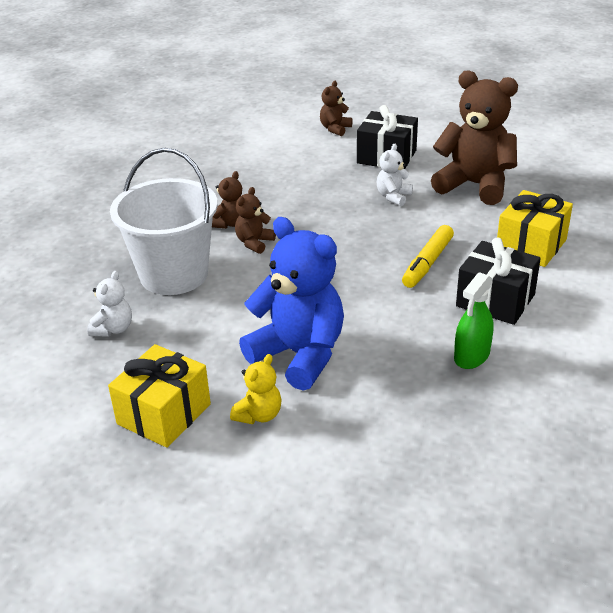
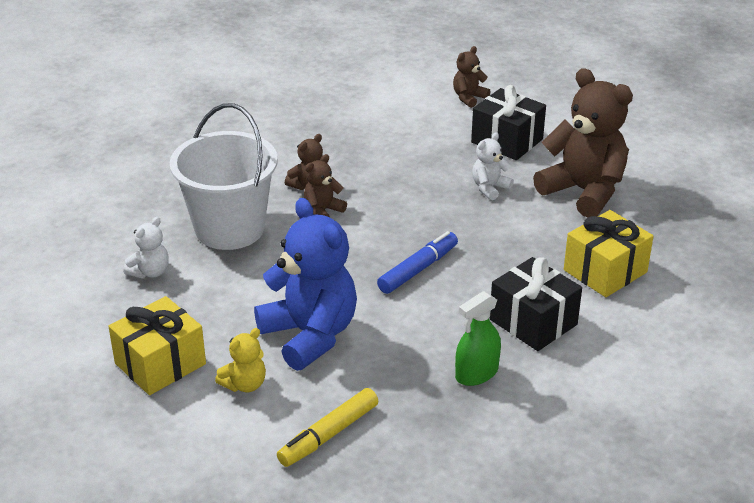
camera: 15 degrees right, 0 degrees up
(368, 276) = (418, 269): none -> blue marker
(427, 263) = (485, 268): yellow marker -> yellow marker (328, 435)

